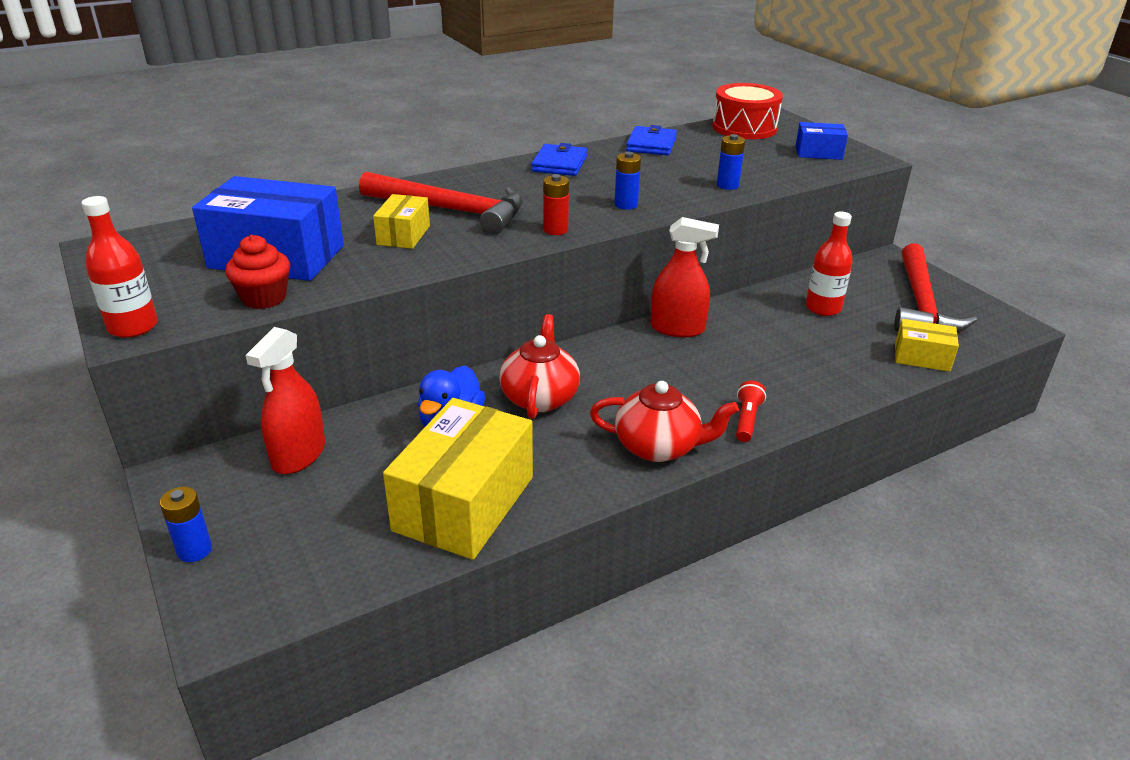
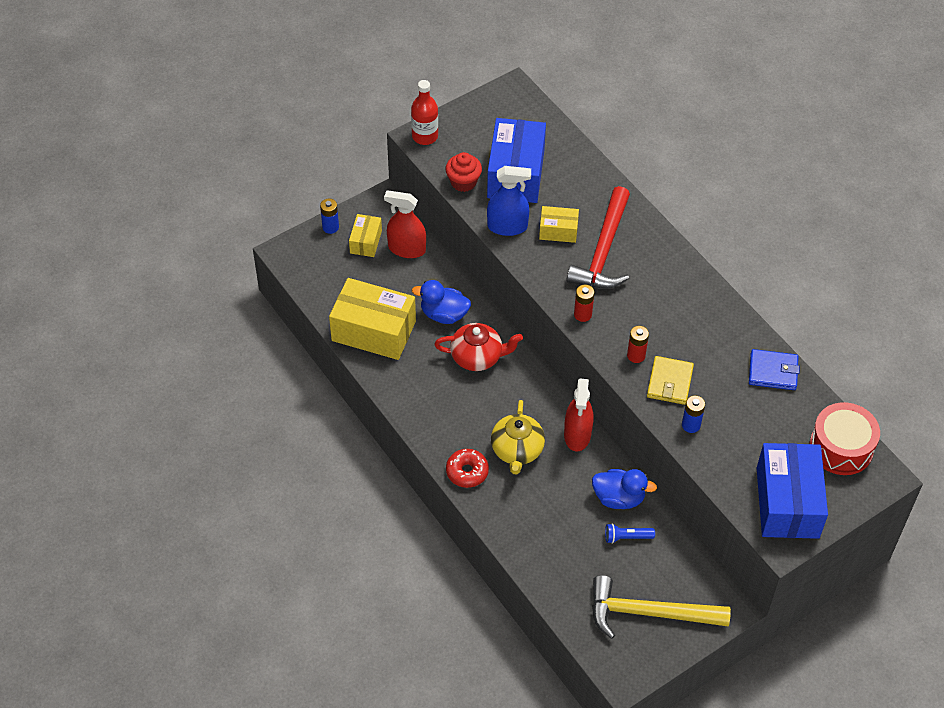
camera: 85 degrees right, 20 degrees up
(377, 269) = (507, 226): none -> blue spray bottle
(559, 164) = (709, 308): blue wallet -> none
(626, 205) = (636, 355): blue battery -> red battery
(659, 447) = (433, 422): red teapot -> none
(667, 191) = (669, 382): none -> yellow wallet
(705, 375) = (517, 450): none -> yellow teapot
(747, 420) = (467, 472): red flashlight -> red donut
(768, 309) = (619, 498): none -> blue duck
(818, 153) = (787, 502): blue box -> blue box, size x1.97
(823, 308) = (627, 537): red bottle -> blue flashlight
(921, 304) = (648, 613): red hammer -> yellow hammer
(922, 357) = (562, 595): yellow box -> yellow box (366, 242)

